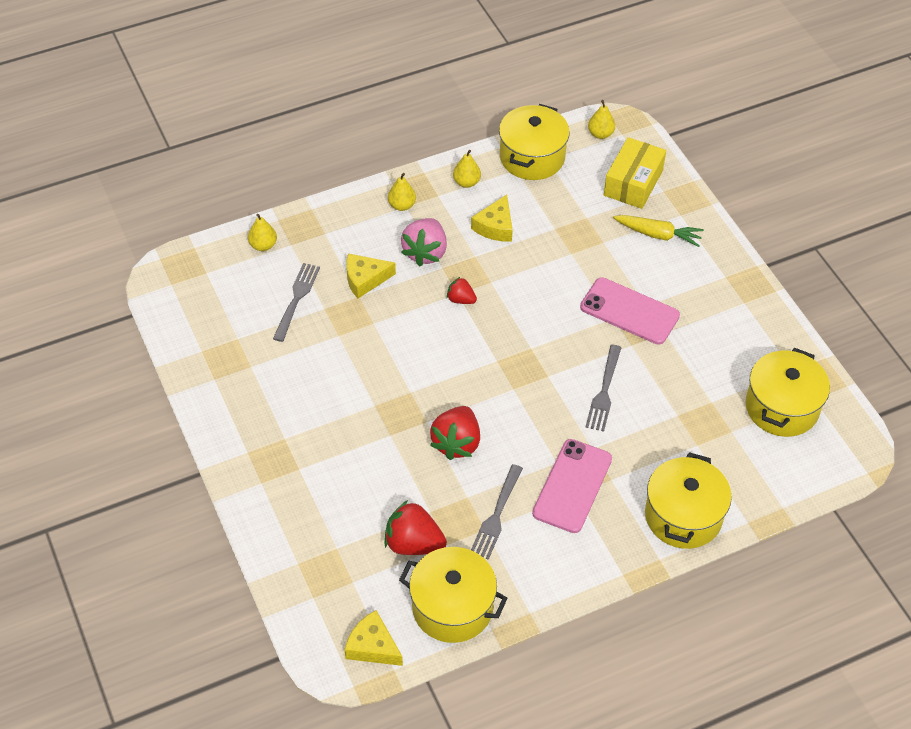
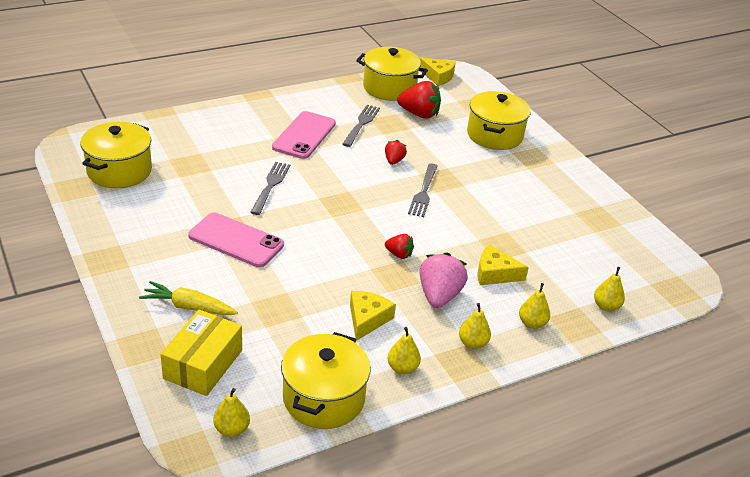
camera: 175 degrees right, 15 degrees down
(296, 299) = (554, 259): grey fork -> grey fork (423, 192)
(342, 226) = (532, 323): none -> yellow pear
(365, 279) = (494, 273): yellow cheese -> yellow cheese turned 150 degrees counterclockwise
(456, 443) = (394, 161): red strawberry -> red strawberry, size x0.55
(683, 516) = (223, 118): yellow pot -> yellow pot (494, 135)

